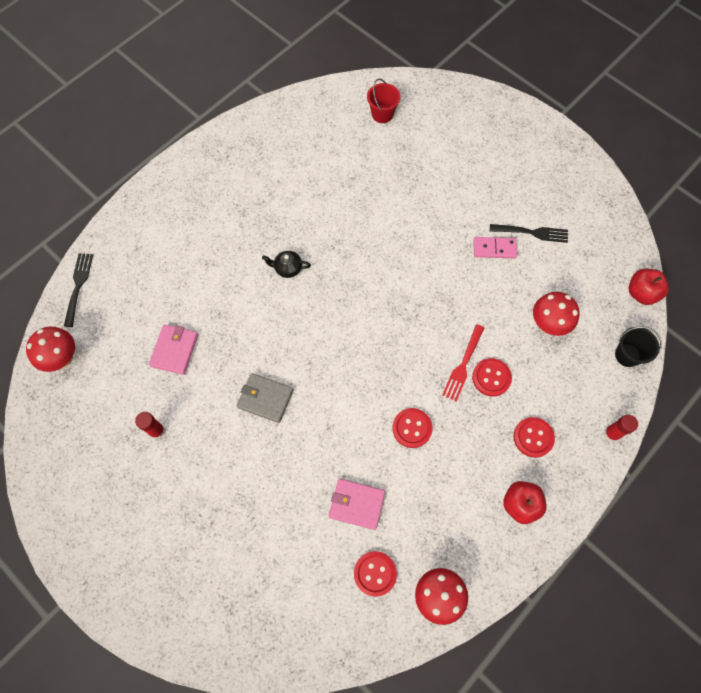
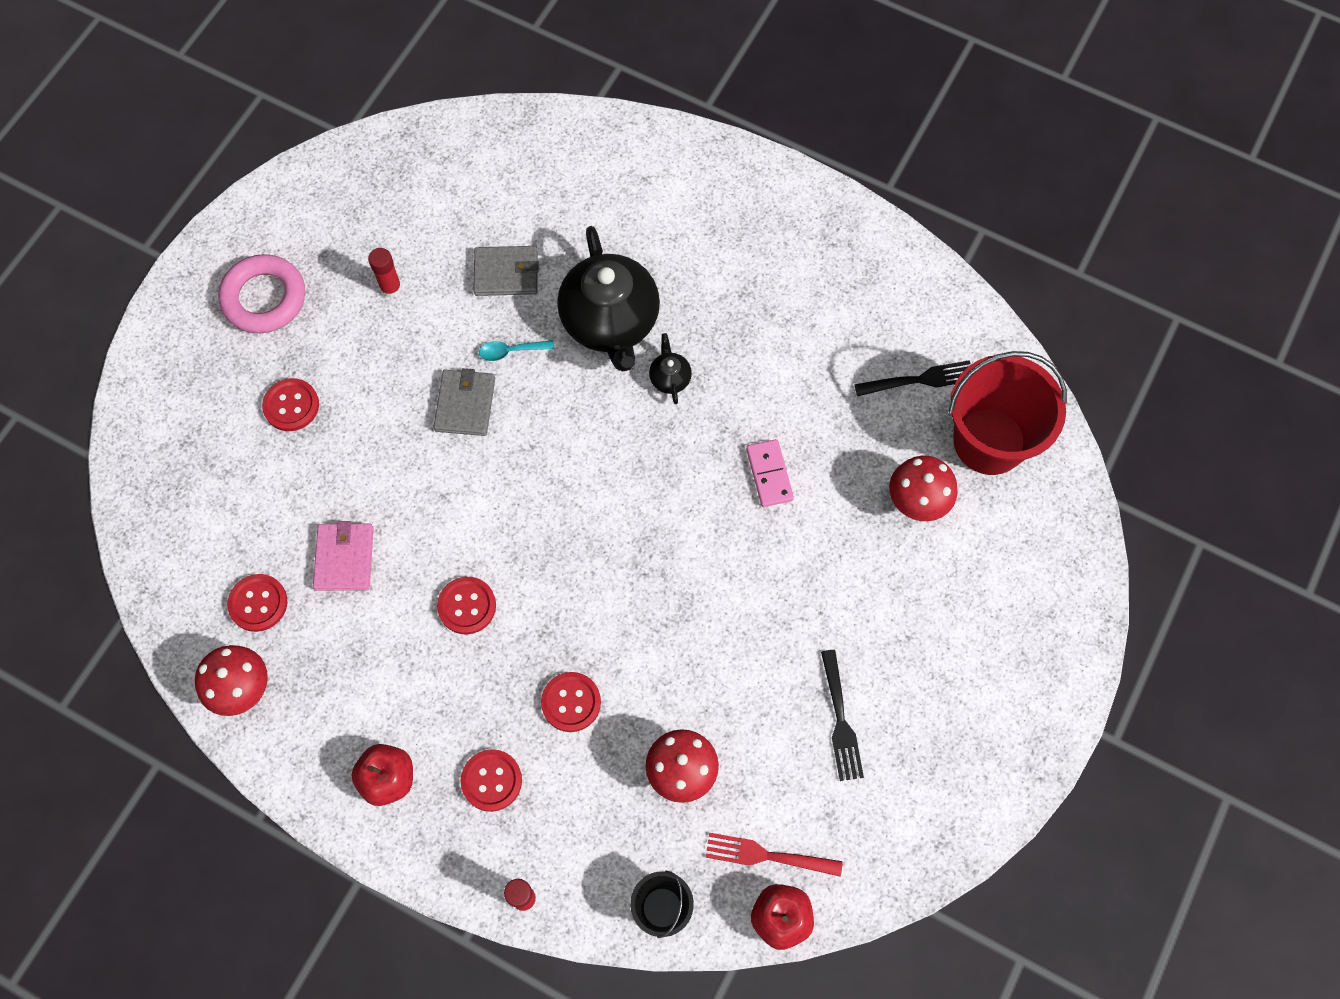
camera: 75 degrees right, 0 degrees up
(63, 358) = (462, 149): red mushroom -> red mushroom (916, 503)
(78, 286) = (567, 130): black fork -> black fork (919, 380)
(130, 526) = (264, 298): none -> pink ring
(174, 350) = (506, 273): pink wallet -> grey wallet
(226, 521) = (291, 406): none -> red button
(235, 293) = (610, 322): none -> black teapot
(235, 360) = (511, 351): none -> turquoise spoon
(382, 114) = (989, 441): red bucket -> red bucket, size x1.98
(463, 364) = (581, 657): red fork -> red fork (768, 855)
(494, 248) = (792, 666): pink domino -> pink domino (769, 474)

